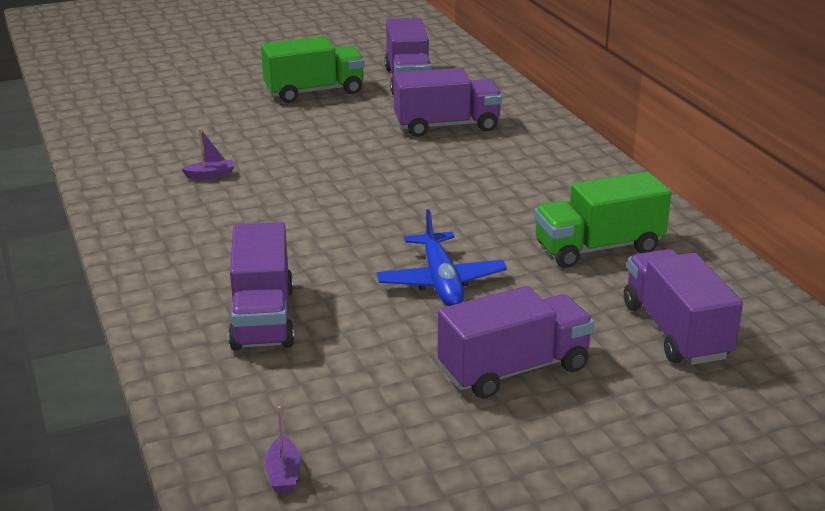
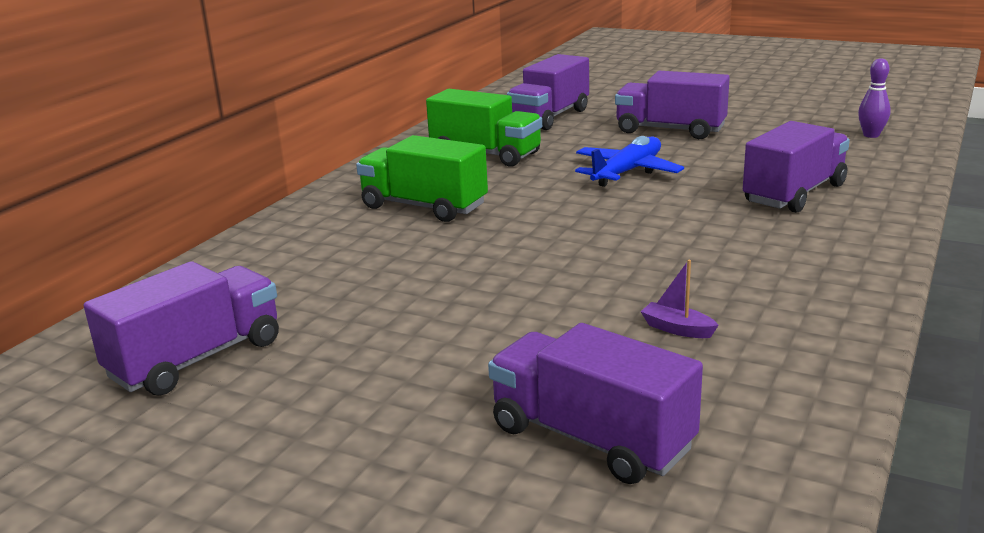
camera: 130 degrees left, 5 degrees down
(283, 474) = (871, 135): purple boat -> purple bowling pin
(314, 92) = (329, 405): green truck -> green truck (424, 207)
(446, 126) = (332, 276): purple truck -> purple truck (591, 438)

